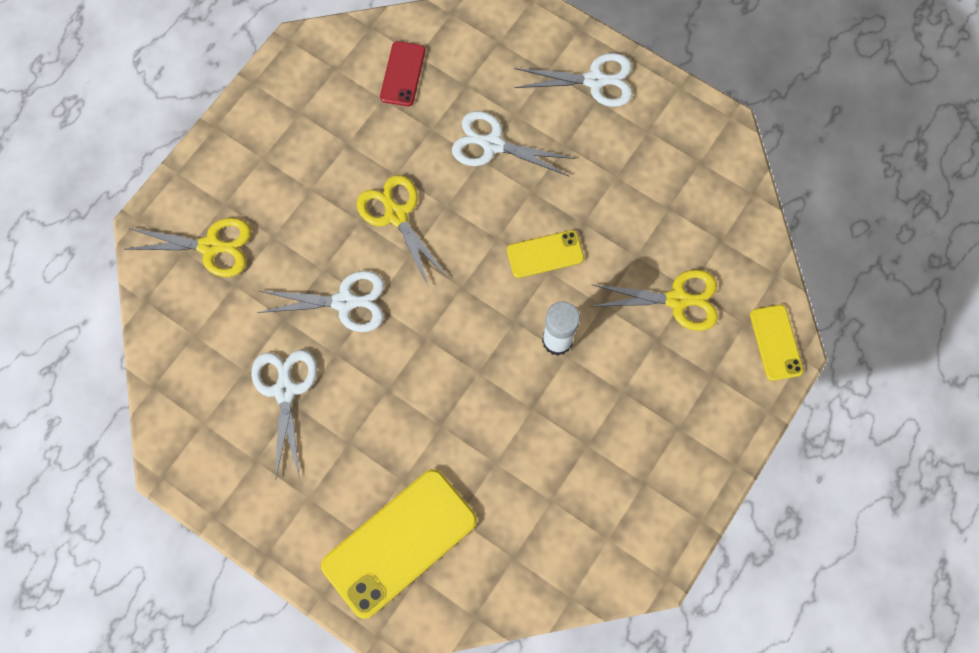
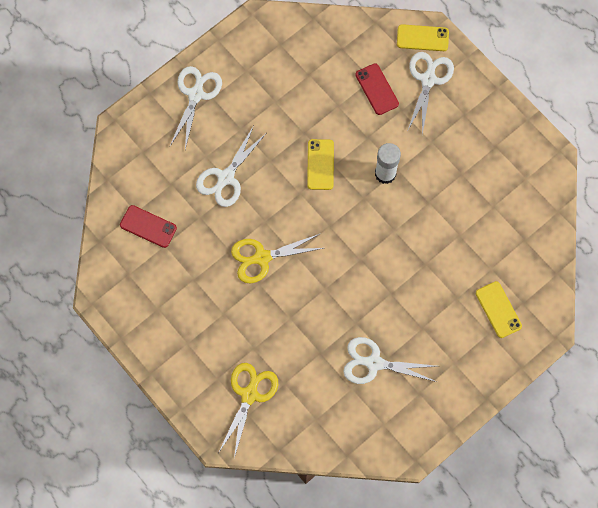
camera: 75 degrees left, 0 degrees up
(345, 302) = (319, 308): white scissors -> white scissors (428, 80)
(399, 542) = (498, 309): yellow phone -> yellow phone, size x0.52
(677, 300) = (377, 89): yellow scissors -> red phone

